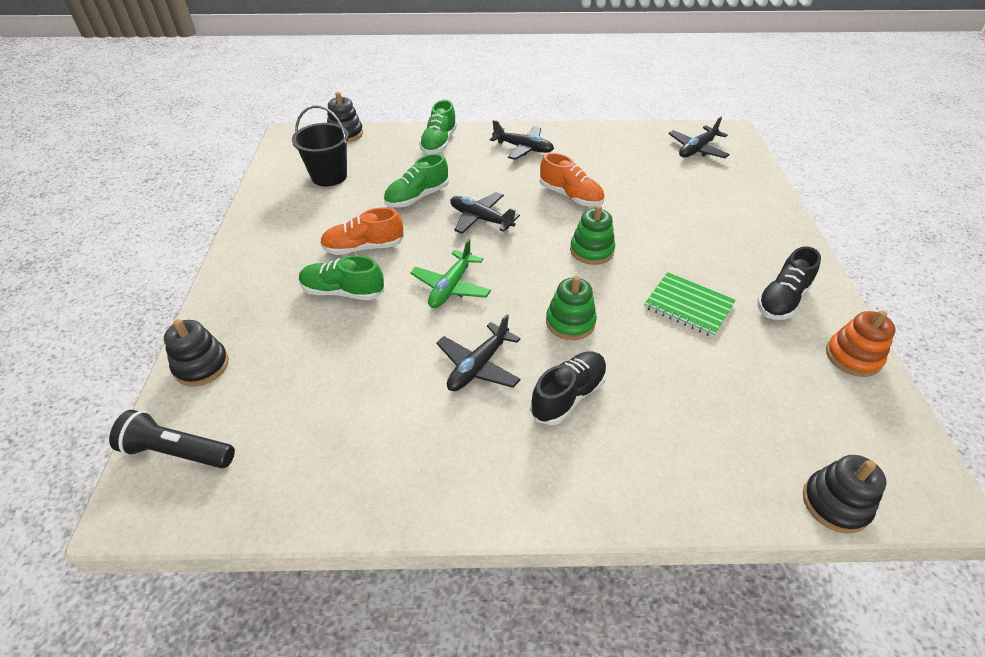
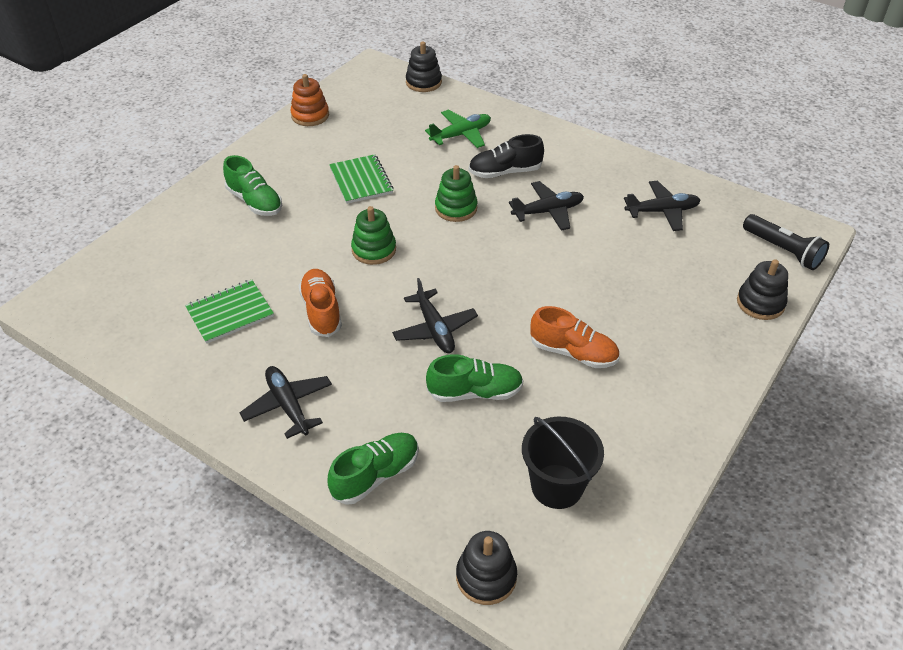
camera: 145 degrees left, 0 degrees up
(343, 292) = (617, 314): green shoe -> green shoe (255, 202)
(451, 287) = (521, 275): green plane -> green plane (461, 135)
(625, 171) = (230, 313): none -> green notebook
(697, 149) = (121, 301): black plane -> black plane (662, 211)
(782, 300) = (294, 156): black shoe -> none

